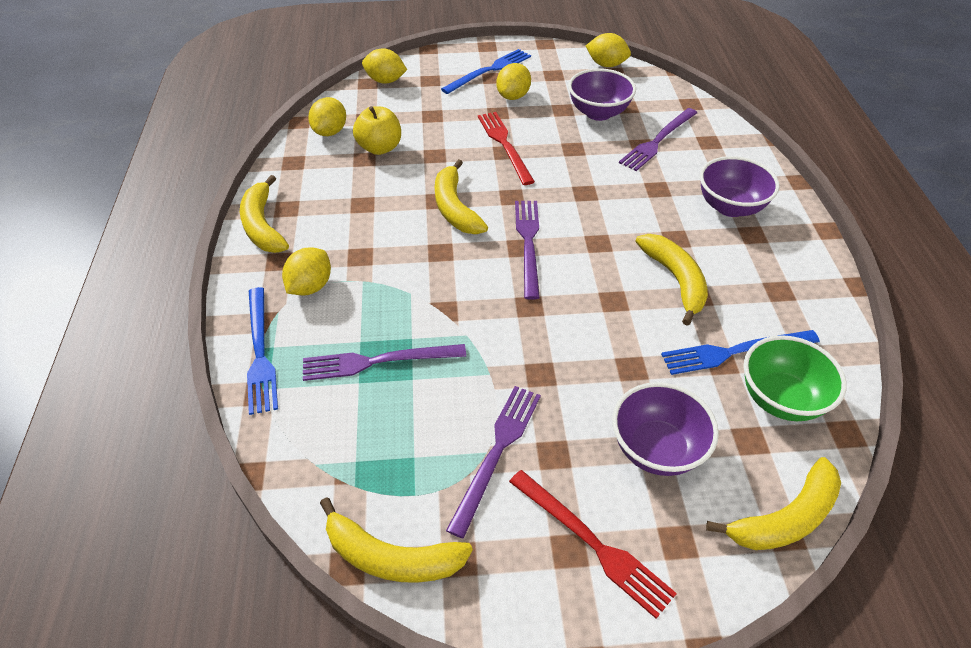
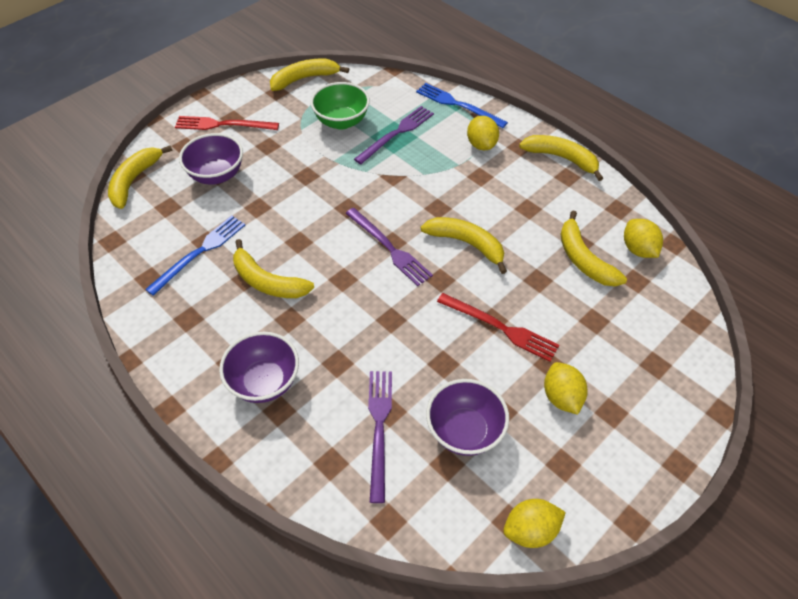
camera: 140 degrees right, 5 degrees up
(380, 148) = (583, 259): yellow apple -> yellow banana
(385, 81) = (687, 334): yellow lemon -> none
(489, 71) = (626, 421): blue fork -> none
(497, 452) = (296, 132): purple fork -> none
(781, 399) = (158, 239): green bowl -> green bowl (341, 121)

